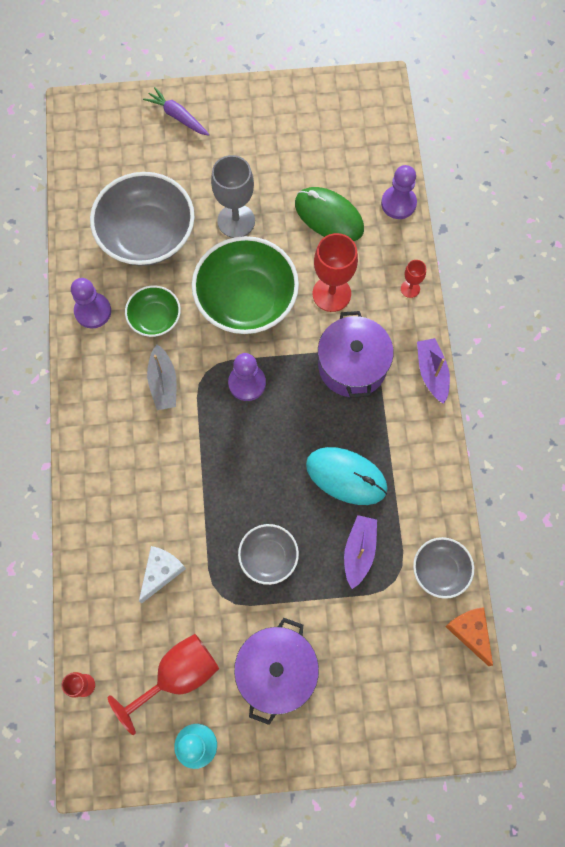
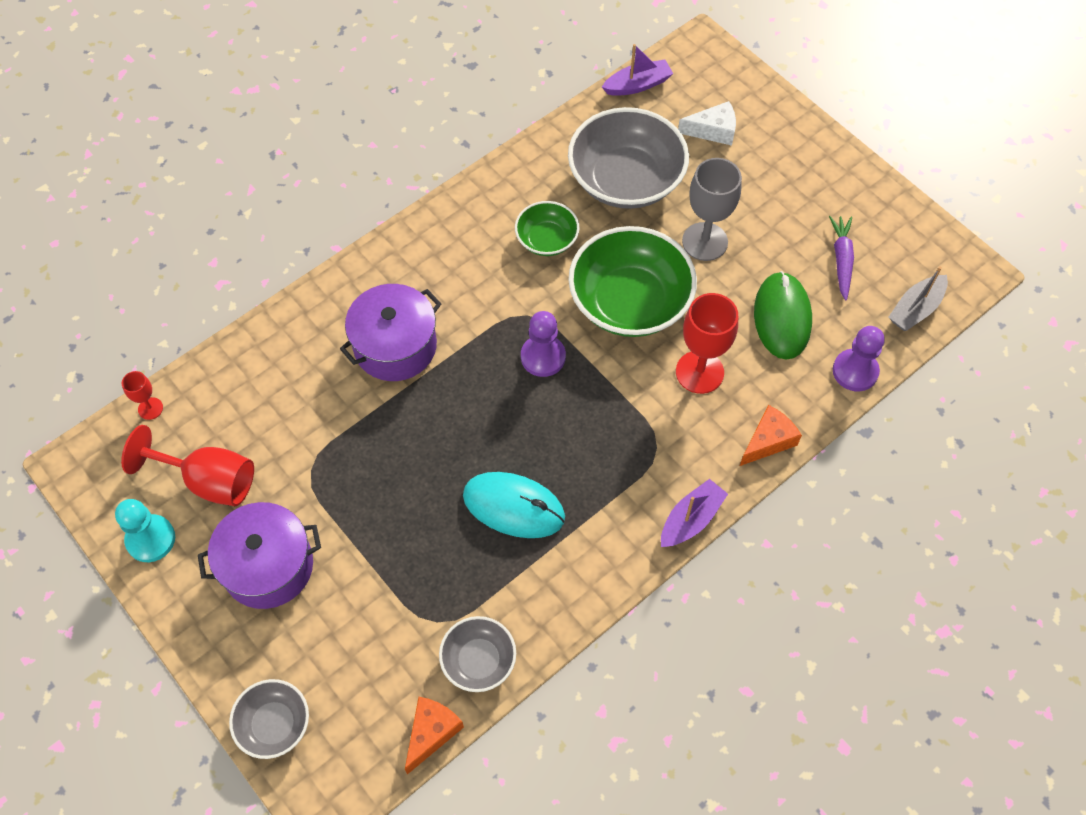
camera: 55 degrees right, 10 degrees down
(93, 311) = (512, 187): purple pawn -> none
(161, 572) = (299, 404): white cheese -> white cheese (713, 131)
(163, 383) = (487, 287): grey boat -> grey boat (915, 309)
(178, 116) = (770, 126): purple carrot -> purple carrot (841, 260)
(268, 557) = (378, 487): grey bowl -> grey bowl (274, 724)
(346, 476) = (513, 506): turquoise mouse -> turquoise mouse turned 60 degrees counterclockwise
(352, 365) = (637, 439): purple pot -> purple pot (395, 346)
(359, 551) = (443, 568): purple boat -> purple boat (637, 85)
(410, 288) = (768, 441): red goblet -> orange cheese

